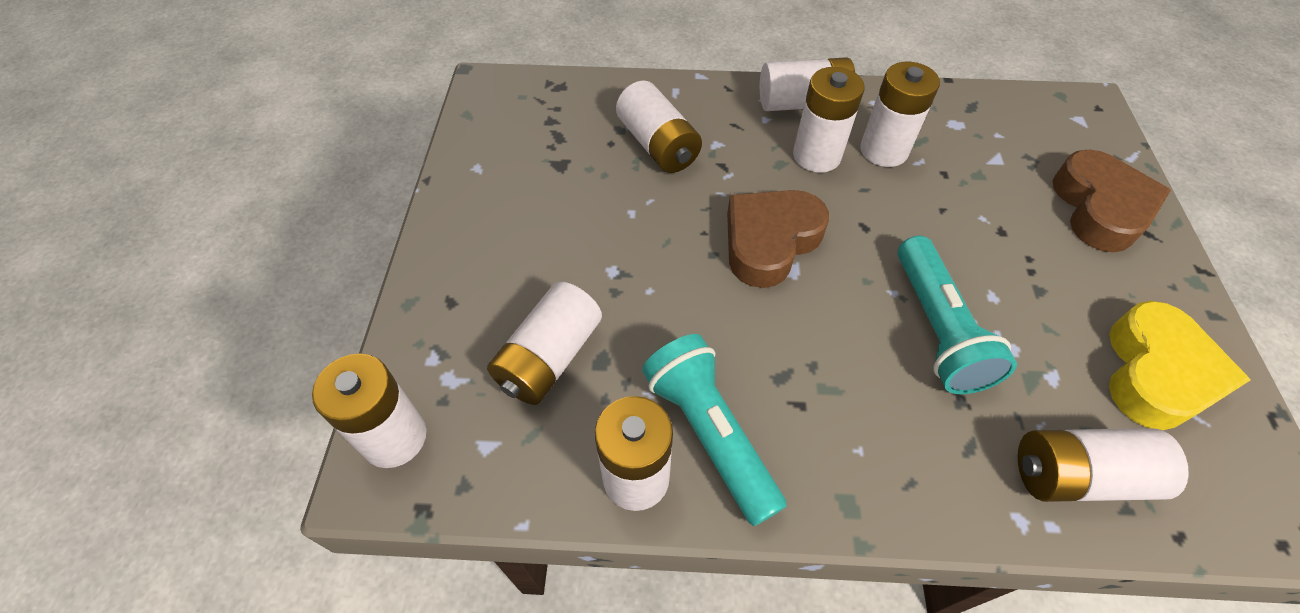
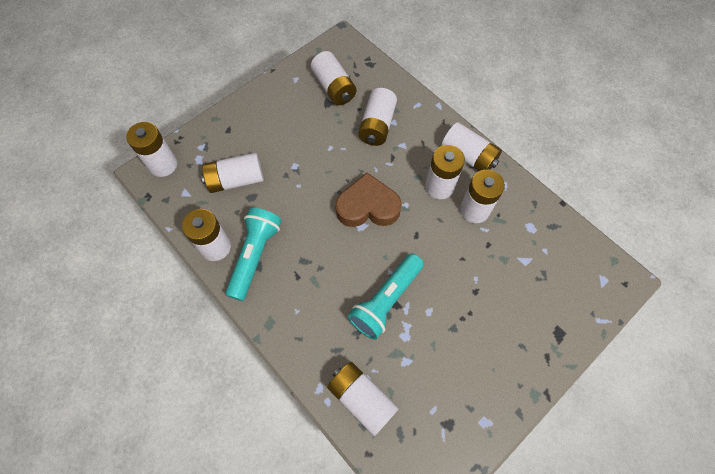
camera: 45 degrees right, 10 degrees up
(545, 142) = (334, 87): none -> white battery
(1100, 208) = (540, 325): brown heart -> none
(1156, 374) = (452, 403): yellow heart -> none

